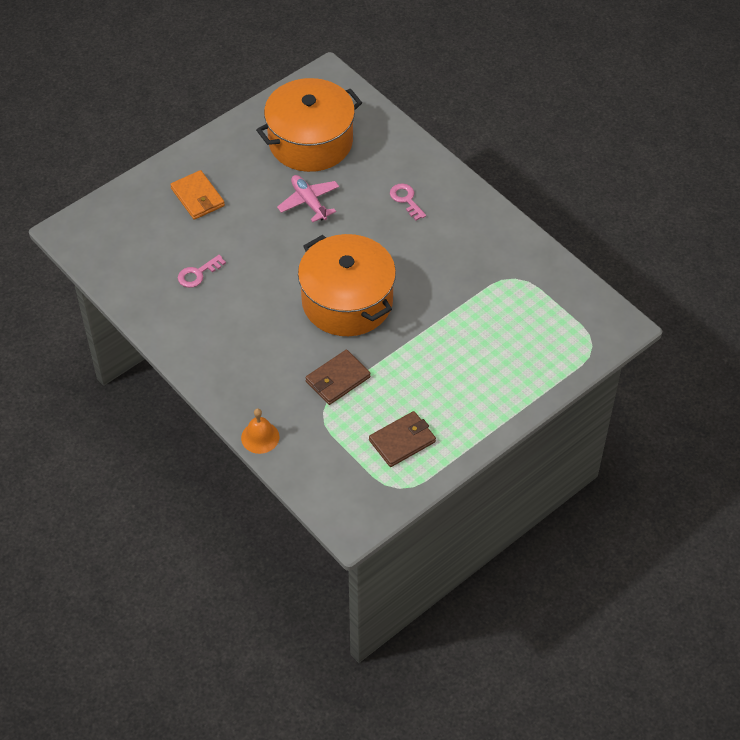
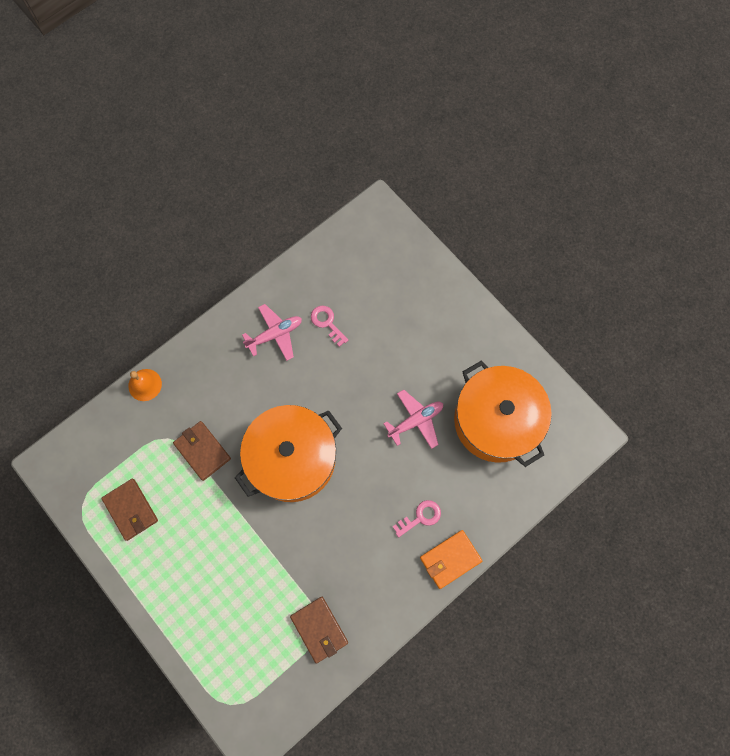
camera: 90 degrees right, 20 degrees up
(197, 197) = (419, 317): orange wallet -> orange wallet (450, 559)
(208, 319) = (275, 334): none -> pink plane
(516, 277) = (319, 629): none -> brown wallet

